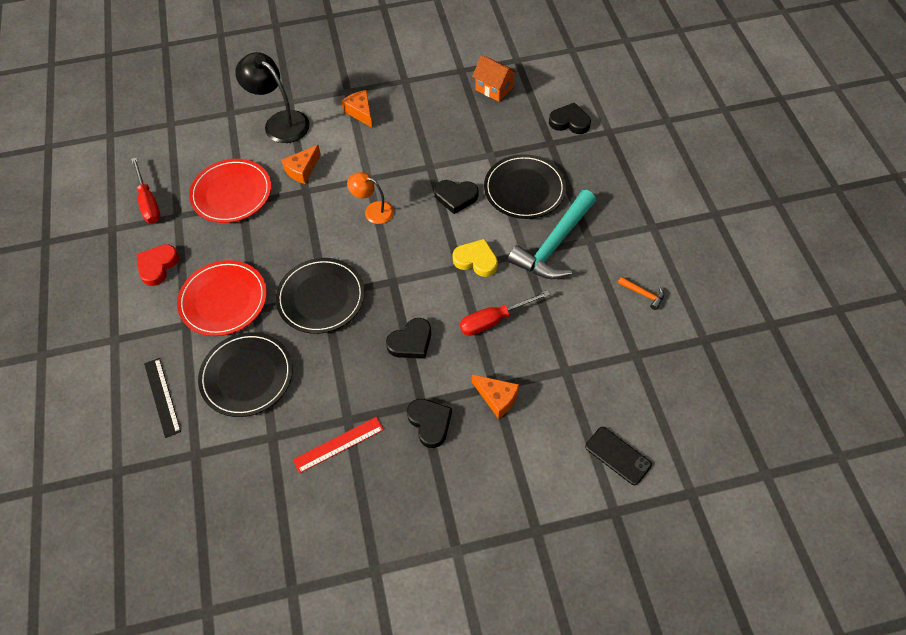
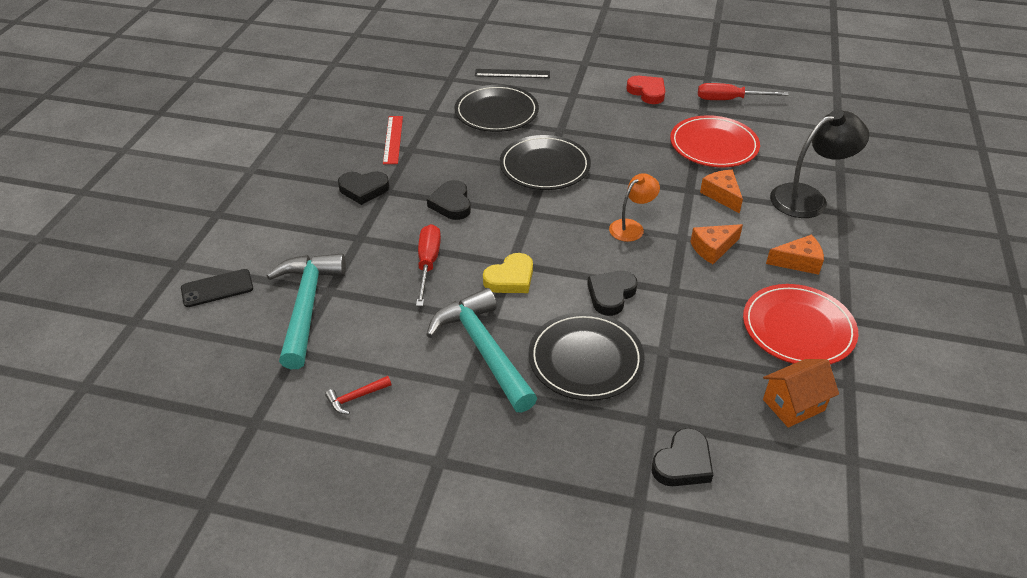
camera: 115 degrees right, 15 degrees down
(223, 300) = (584, 116): red plate -> red plate (798, 328)
(497, 398) = (347, 235): orange cheese -> orange cheese (713, 248)
(590, 376) = (307, 306): none -> turquoise hammer
(643, 294) = (355, 398): orange hammer -> red hammer

